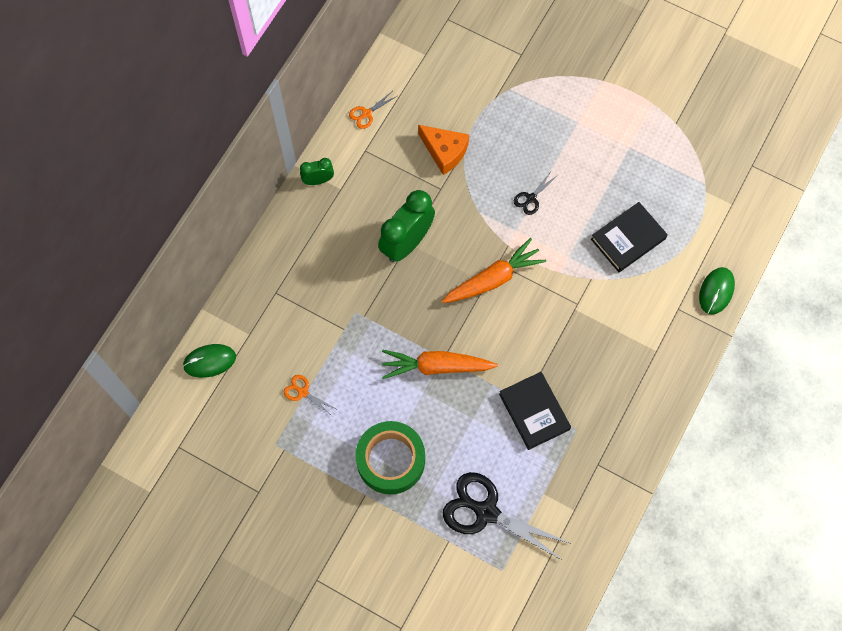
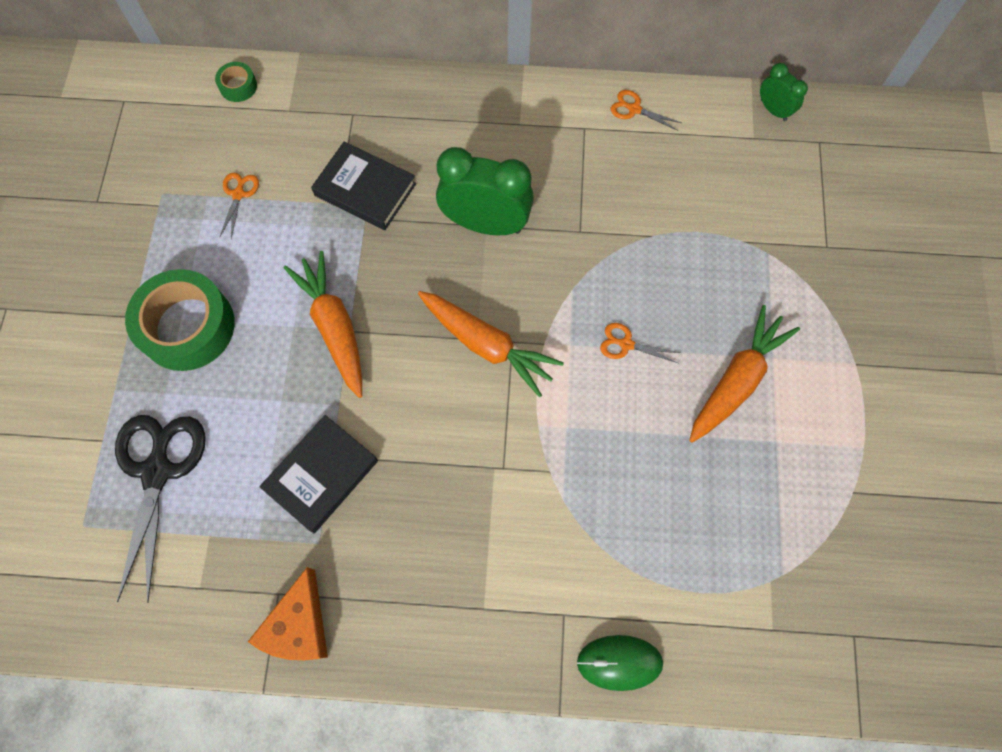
camera: 65 degrees right, 0 degrees up
(209, 361) = (238, 86): green mouse -> green tape
(318, 180) = (517, 96): green clock -> green clock (773, 110)
(444, 152) = (633, 214): orange cheese -> orange cheese (299, 625)
(531, 198) = (626, 344): black scissors -> orange scissors
(582, 148) = (737, 379): none -> orange carrot
(628, 239) = (635, 497): black book -> black book (365, 189)

